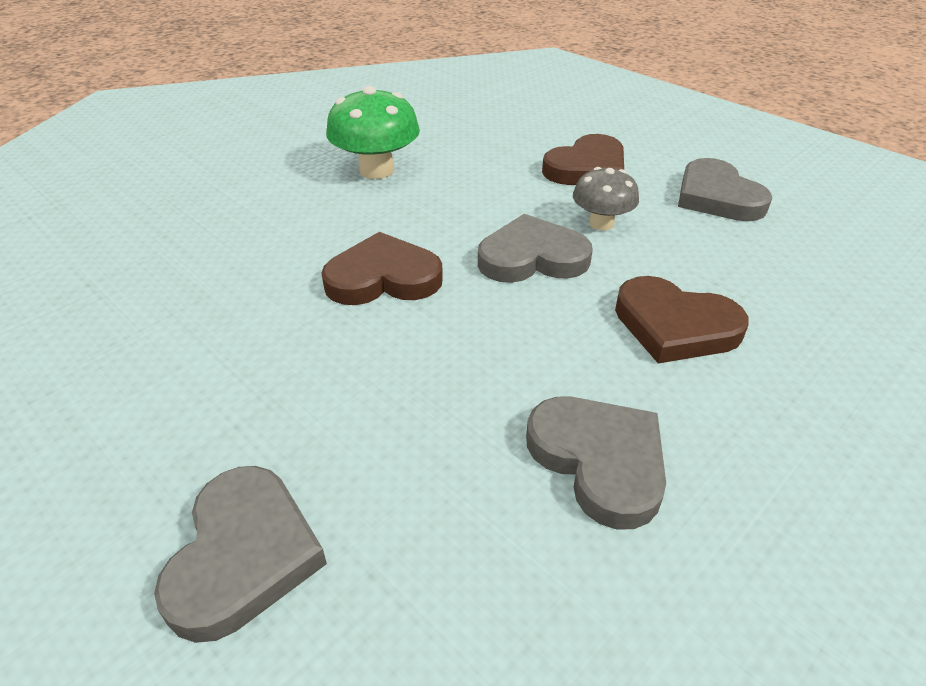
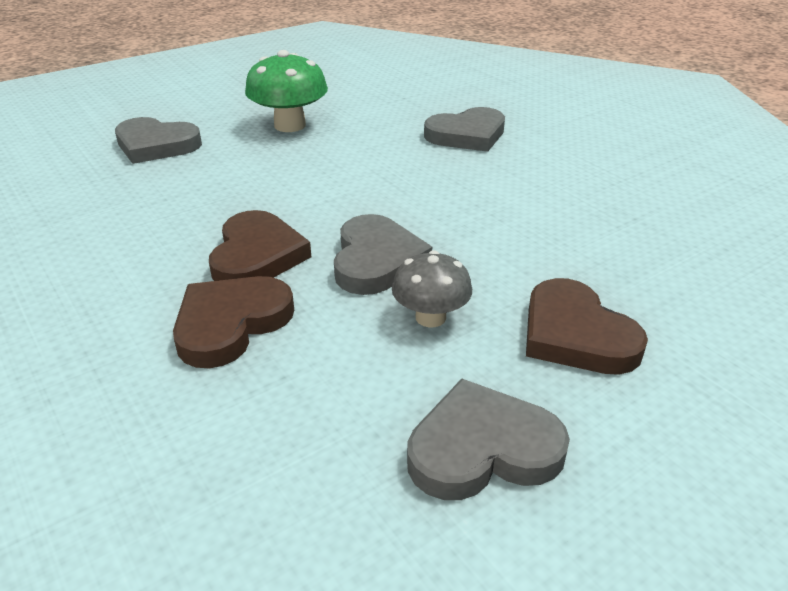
camera: 100 degrees right, 5 degrees down
(376, 170) = (563, 192): green mushroom -> green mushroom (290, 125)
(383, 278) = (372, 187): brown heart -> brown heart (257, 256)
(599, 461) = (121, 251): grey heart -> grey heart (467, 135)

